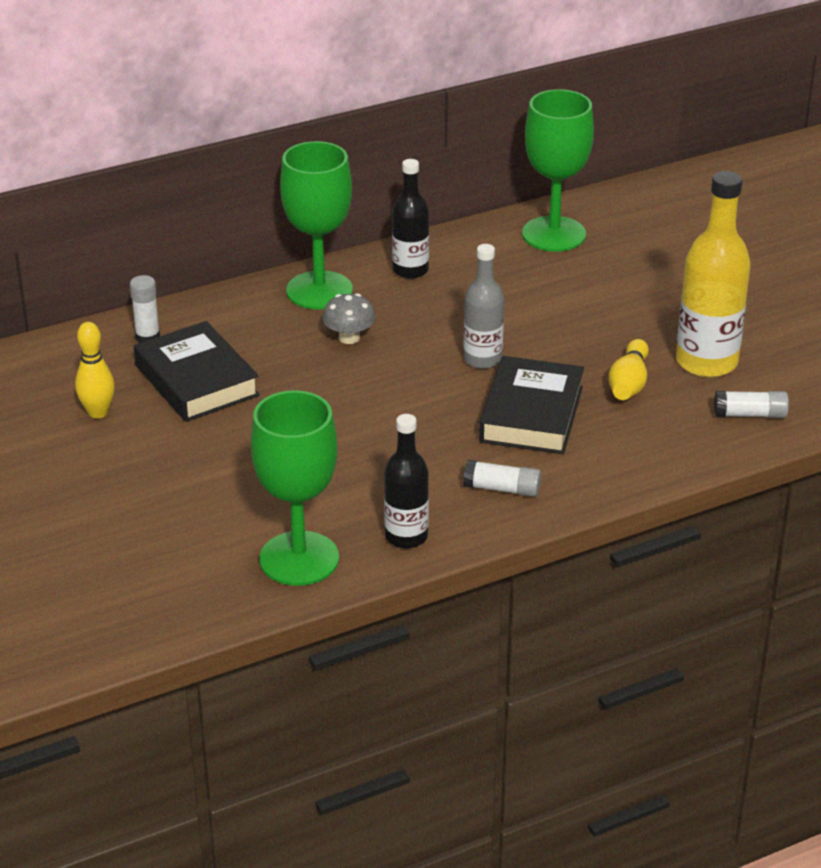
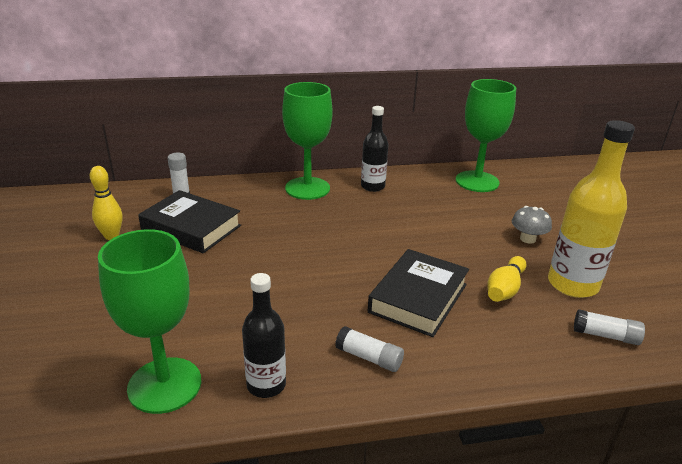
camera: 15 degrees right, 5 degrees down
(196, 381) = (191, 228): black book -> black book turned 45 degrees counterclockwise
(349, 337) = (310, 219): grey mushroom -> grey mushroom (527, 239)
(482, 359) = (397, 250): grey bottle -> none

